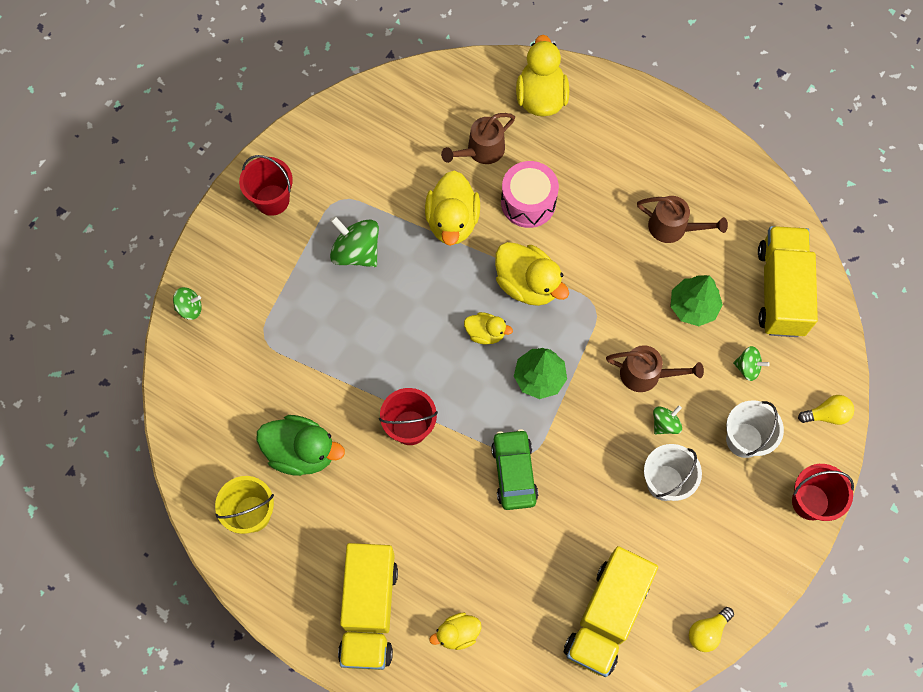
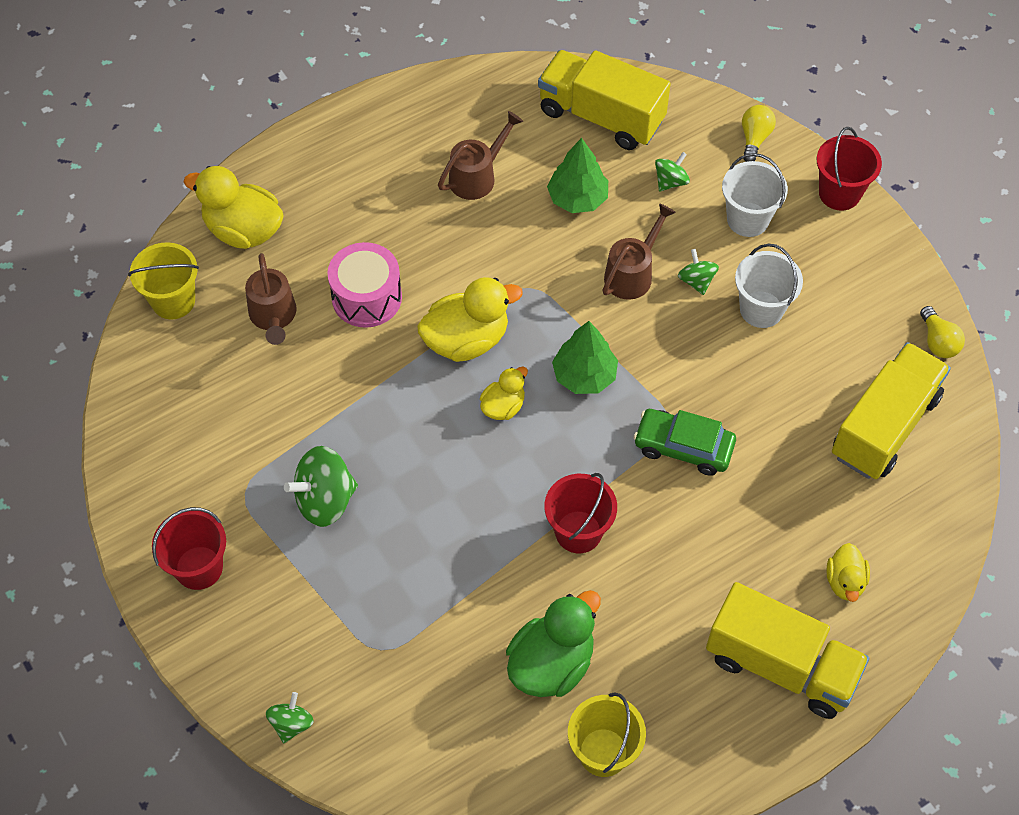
camera: 65 degrees left, 10 degrees down
(452, 221) = (345, 382): yellow duck -> none
(461, 83) = (173, 301): none -> yellow bucket
(606, 616) = (884, 426): yellow truck -> yellow truck turned 105 degrees counterclockwise

